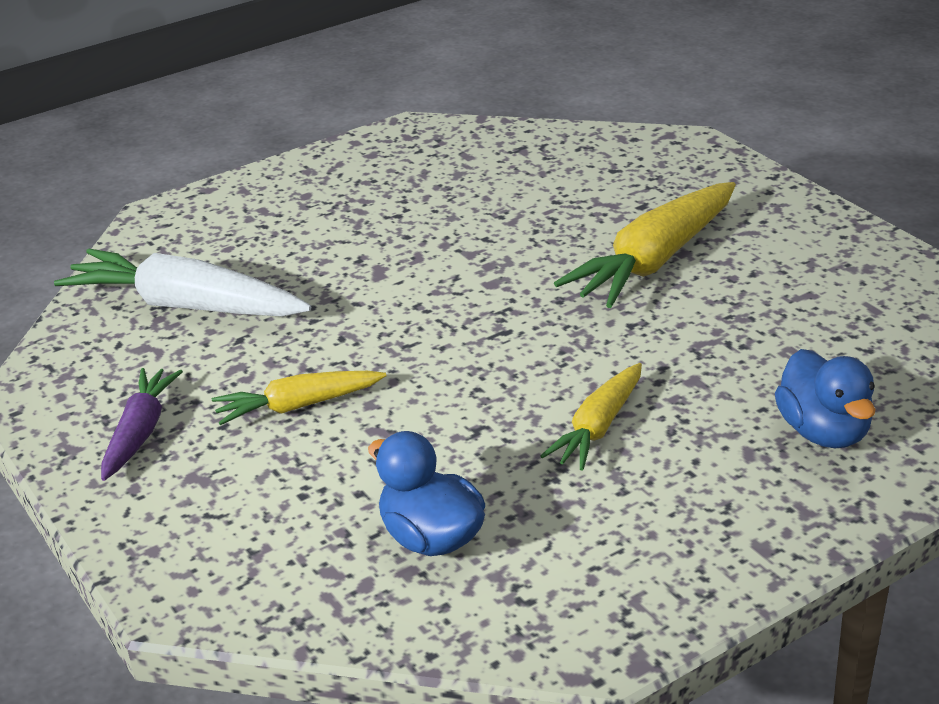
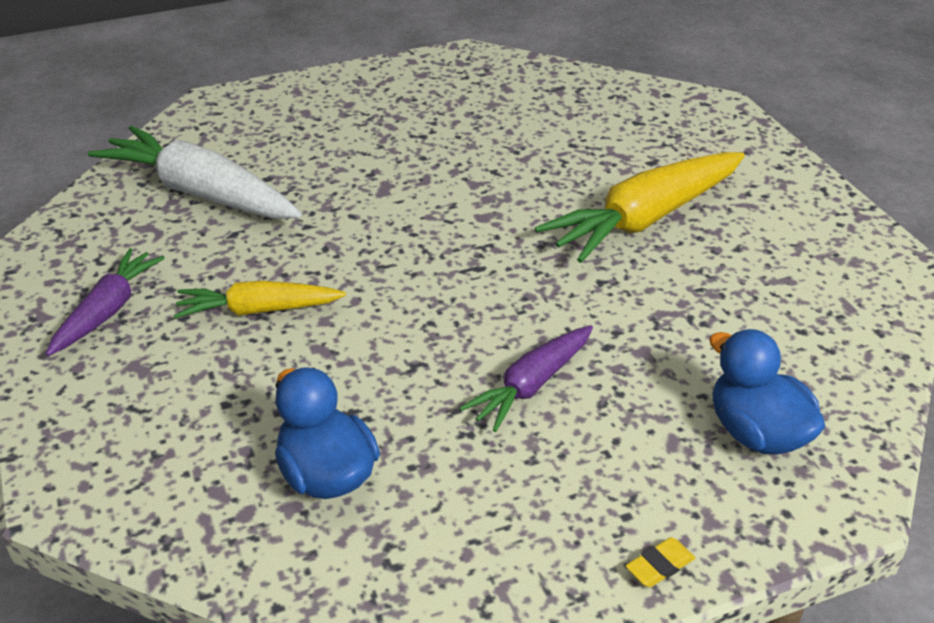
camera: 10 degrees right, 5 degrees up
(598, 428) = (531, 385): yellow carrot -> purple carrot
(772, 556) = (659, 566): none -> yellow eraser
(823, 432) = (757, 433): blue duck -> blue duck turned 150 degrees clockwise

